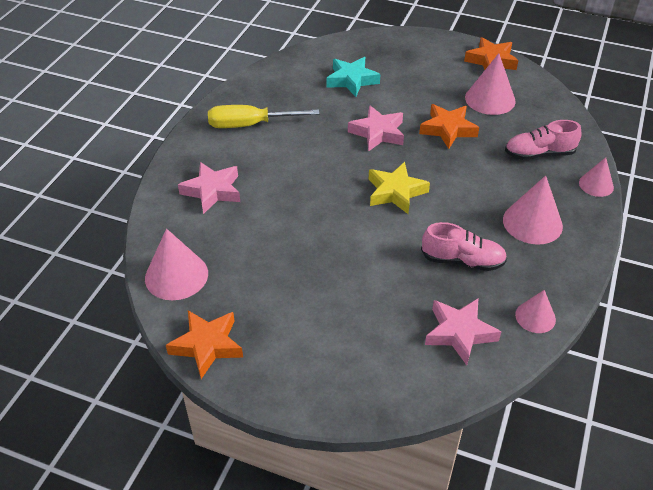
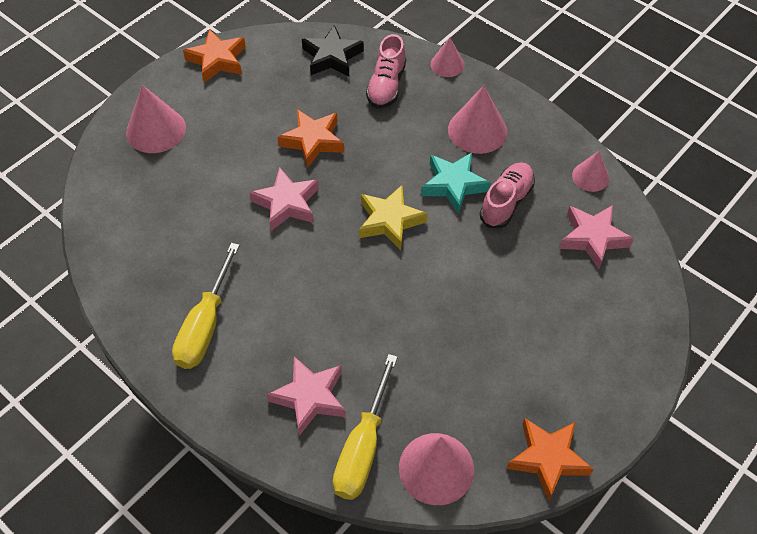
camera: 70 degrees left, 10 degrees up
(180, 230) = (362, 448): none -> yellow screwdriver
(352, 80) = (177, 196): turquoise star -> turquoise star (454, 185)
(490, 99) = (282, 88): pink cone -> pink cone (156, 130)
(545, 116) = (332, 57): none -> black star

